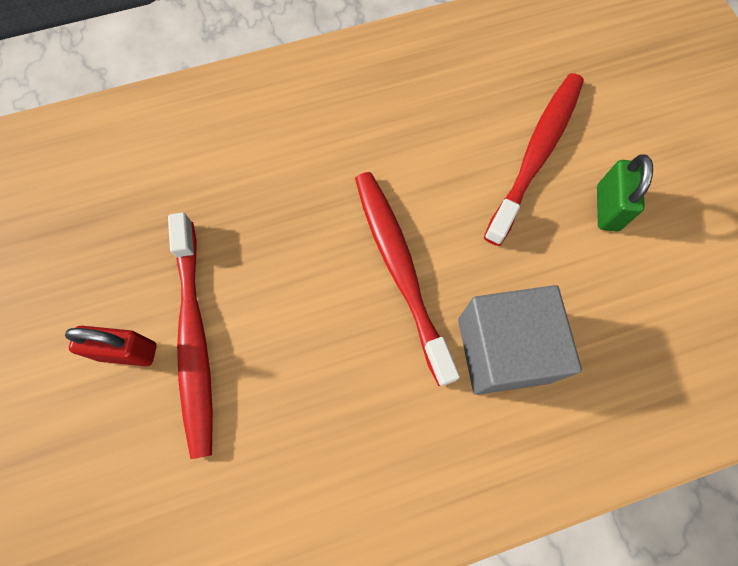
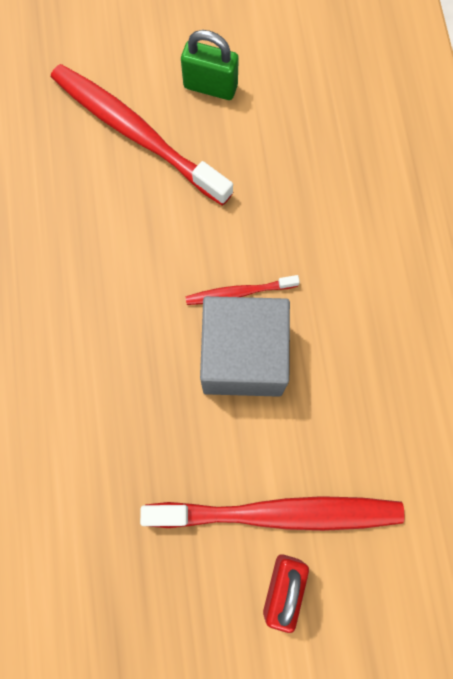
camera: 80 degrees left, 5 degrees up
(400, 269) = (239, 292): red toothbrush -> red toothbrush, size x0.48
(503, 350) = (336, 215): grey cube -> grey cube (243, 357)

